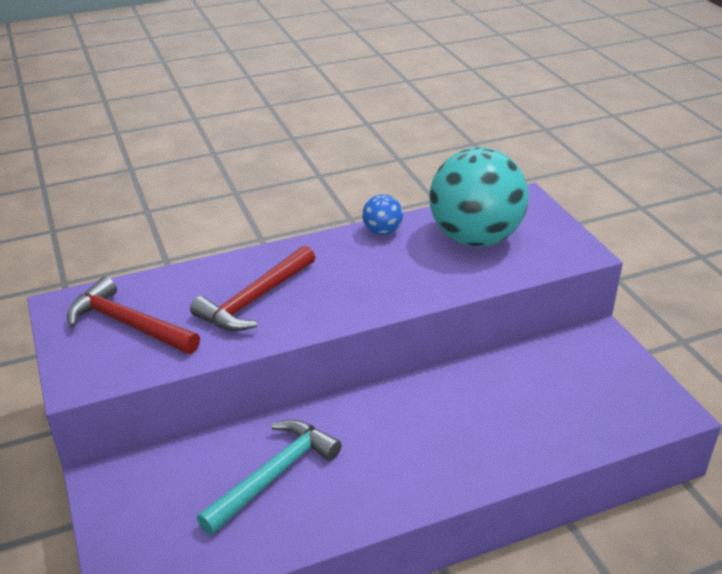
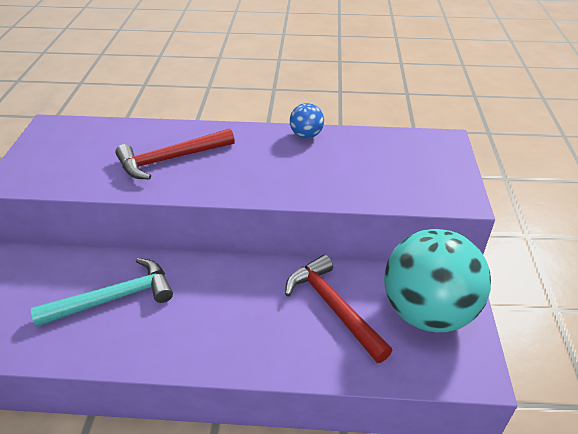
camera: 25 degrees right, 5 degrees up
(128, 324) = (75, 151): red hammer -> red hammer (333, 307)
(475, 238) = (376, 161): turquoise ball -> turquoise ball (427, 312)

